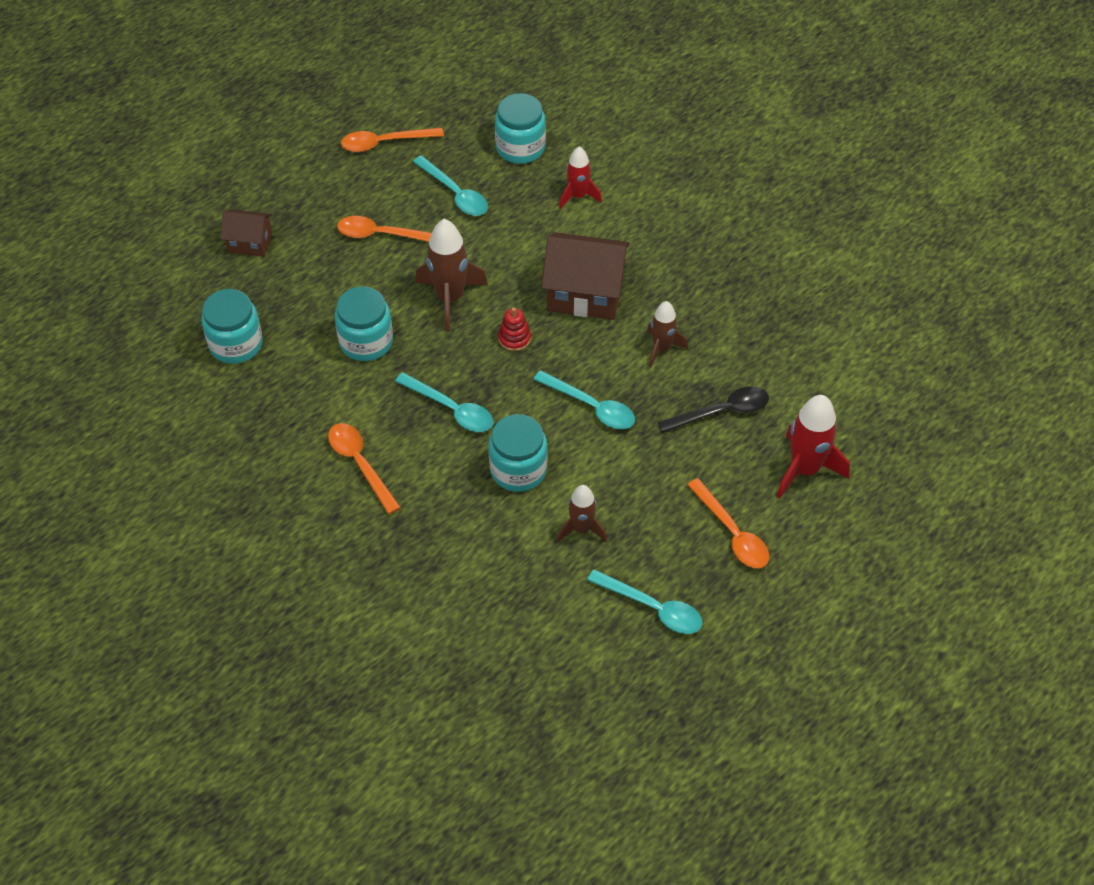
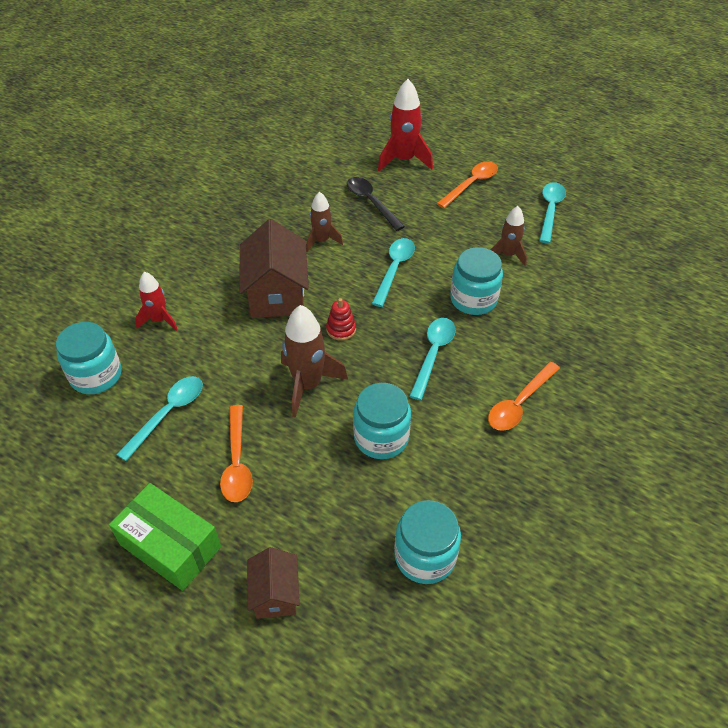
camera: 105 degrees left, 5 degrees down
(320, 185) = (170, 546): none -> green box
(385, 143) = (95, 498): orange spoon -> none

